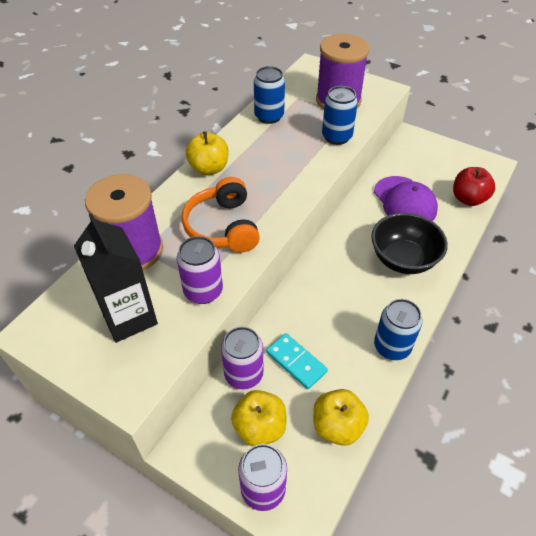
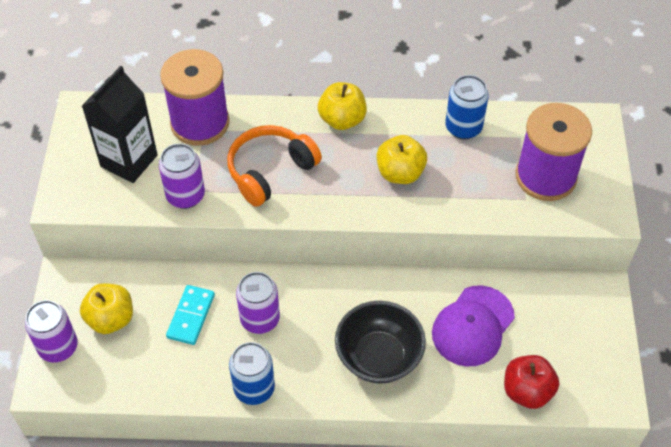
camera: 60 degrees right, 5 degrees up
(244, 374) = (155, 282): purple can -> purple can (260, 319)
(337, 137) = (475, 203): blue can -> none
(337, 426) = (142, 377): yellow apple -> yellow apple (400, 173)

